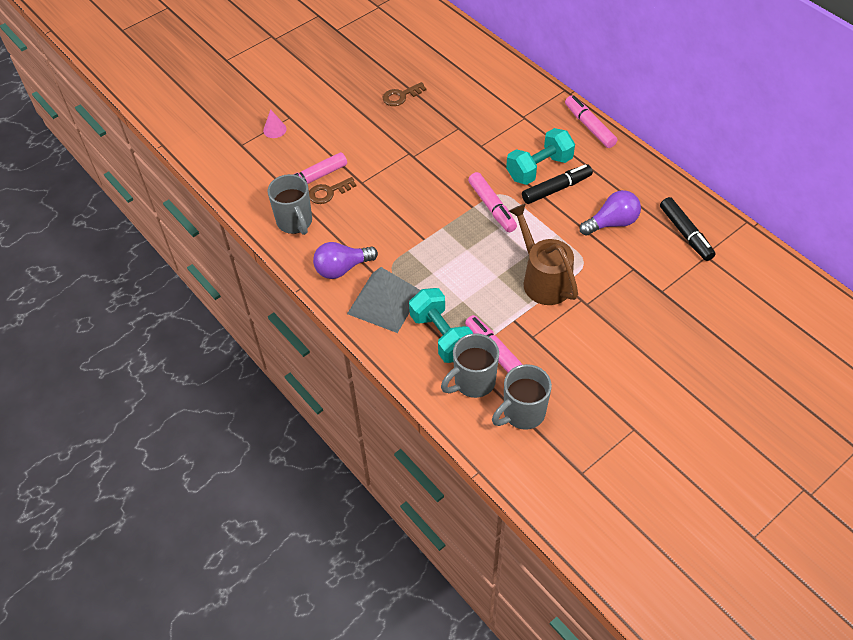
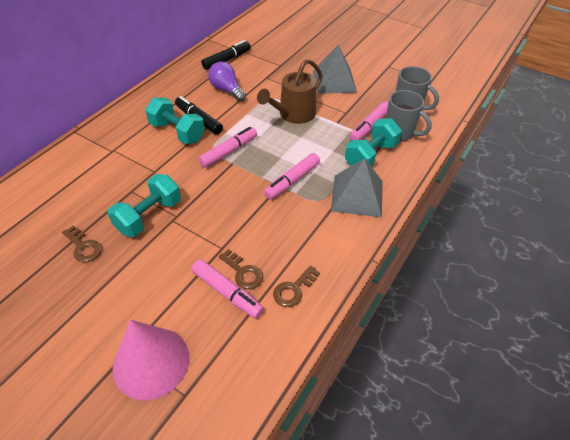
camera: 110 degrees left, 5 degrees down
(274, 129) = (151, 362): pink cone -> pink cone, size x2.43
(295, 222) = (294, 289): grey mug -> brown key
(342, 268) = (335, 233): purple light bulb -> none
(420, 138) = (149, 216): none -> turquoise dumbbell
(589, 126) = (122, 112): pink marker -> pink marker (292, 181)
(608, 344) = (334, 81): none -> grey pyramid

